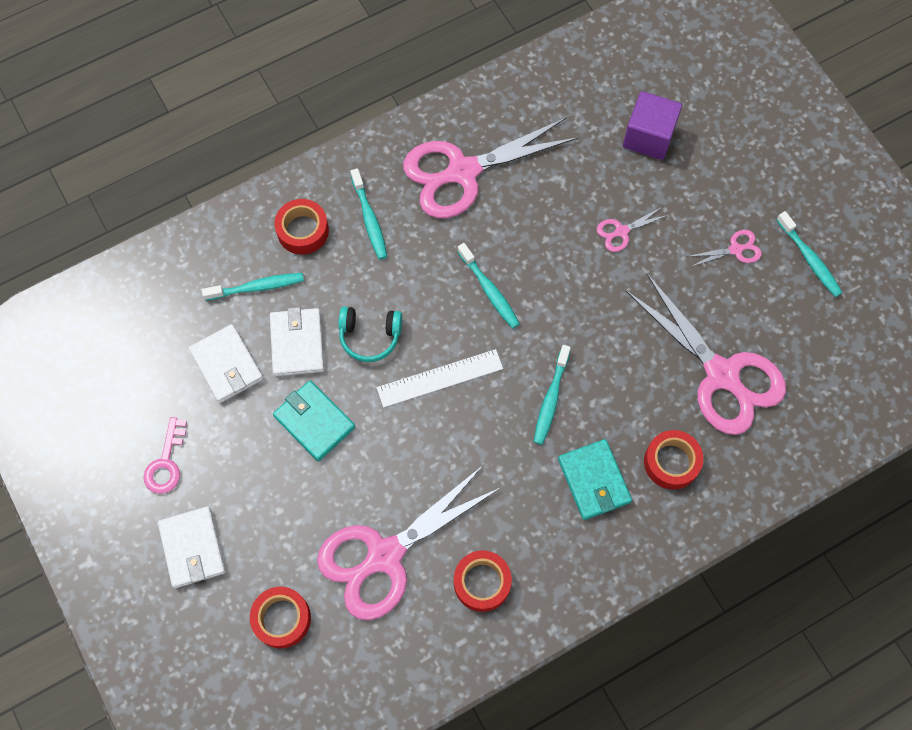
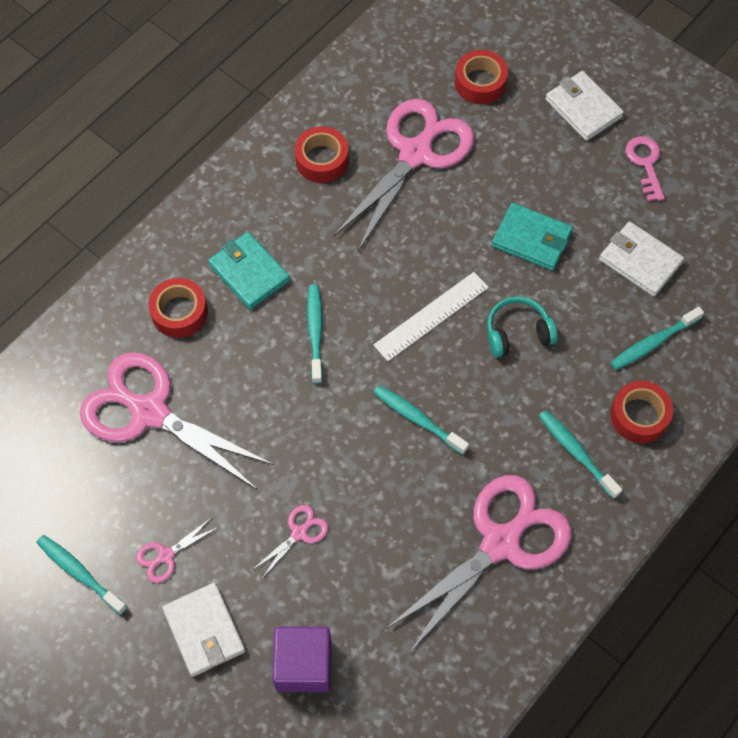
camera: 160 degrees right, 5 degrees down
(297, 343) = (584, 302): white wallet -> white wallet (204, 630)

